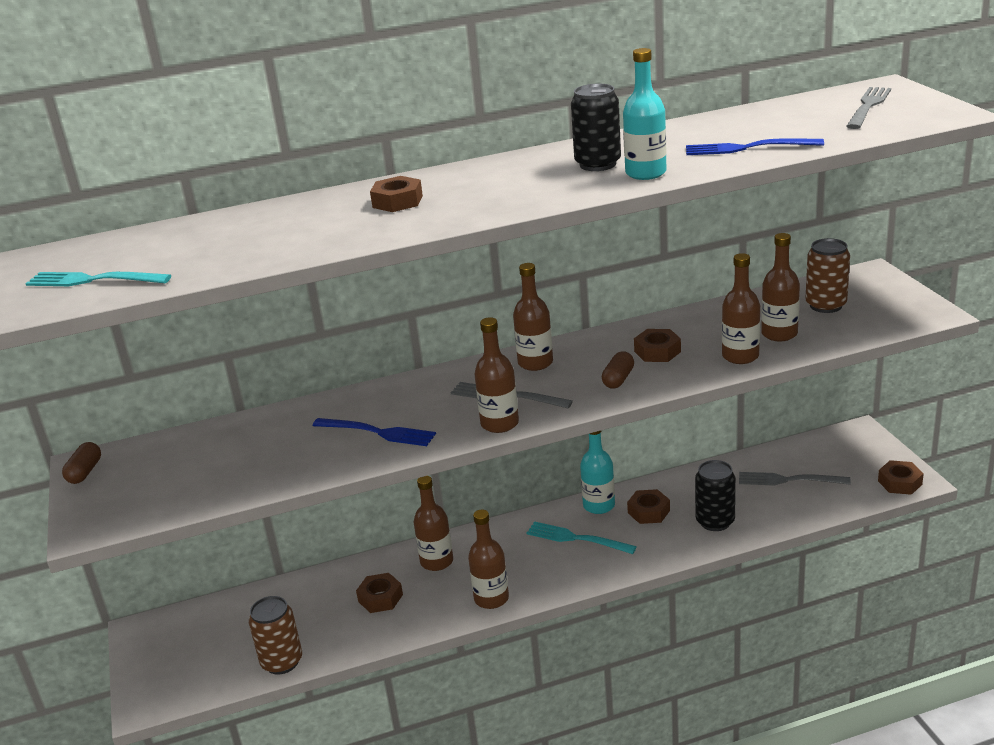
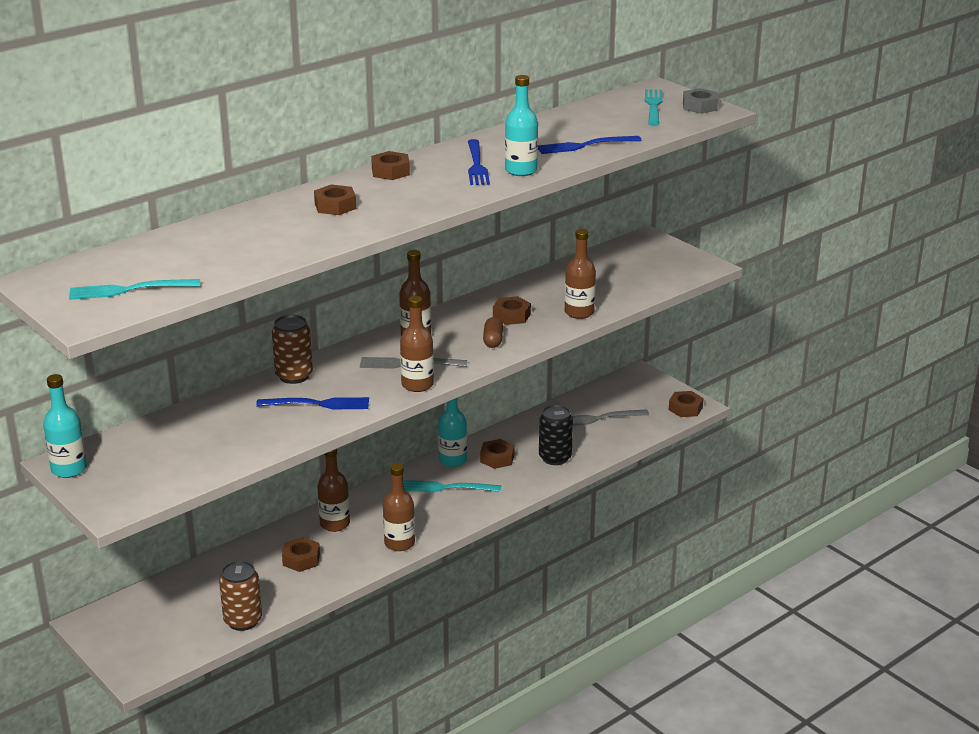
camera: 25 degrees left, 0 degrees up
(85, 472) = (69, 469): brown capsule -> turquoise bottle
(493, 167) = (390, 171): none -> brown nut
(598, 164) = (477, 165): black can -> blue fork
(779, 334) = (600, 292): brown bottle -> none
(826, 305) = (624, 267): brown can -> brown can (294, 376)
(868, 106) = (653, 106): grey fork -> turquoise fork
(930, 108) = (699, 106): none -> grey nut

